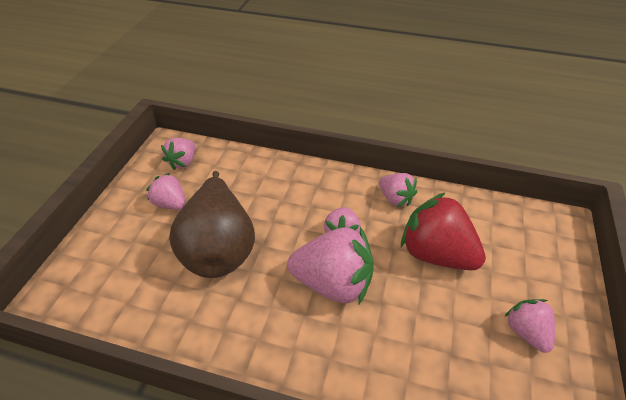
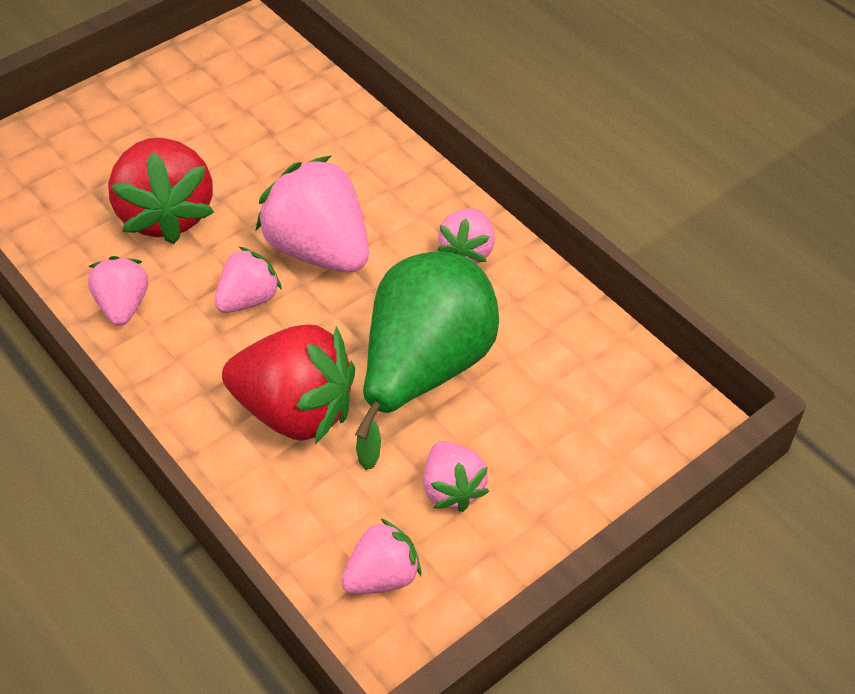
camera: 145 degrees left, 5 degrees up
(219, 247) = (424, 370): brown pear -> green pear
(269, 198) = (295, 411): none -> red strawberry
(526, 332) = (179, 109): pink strawberry -> pink strawberry (467, 251)

